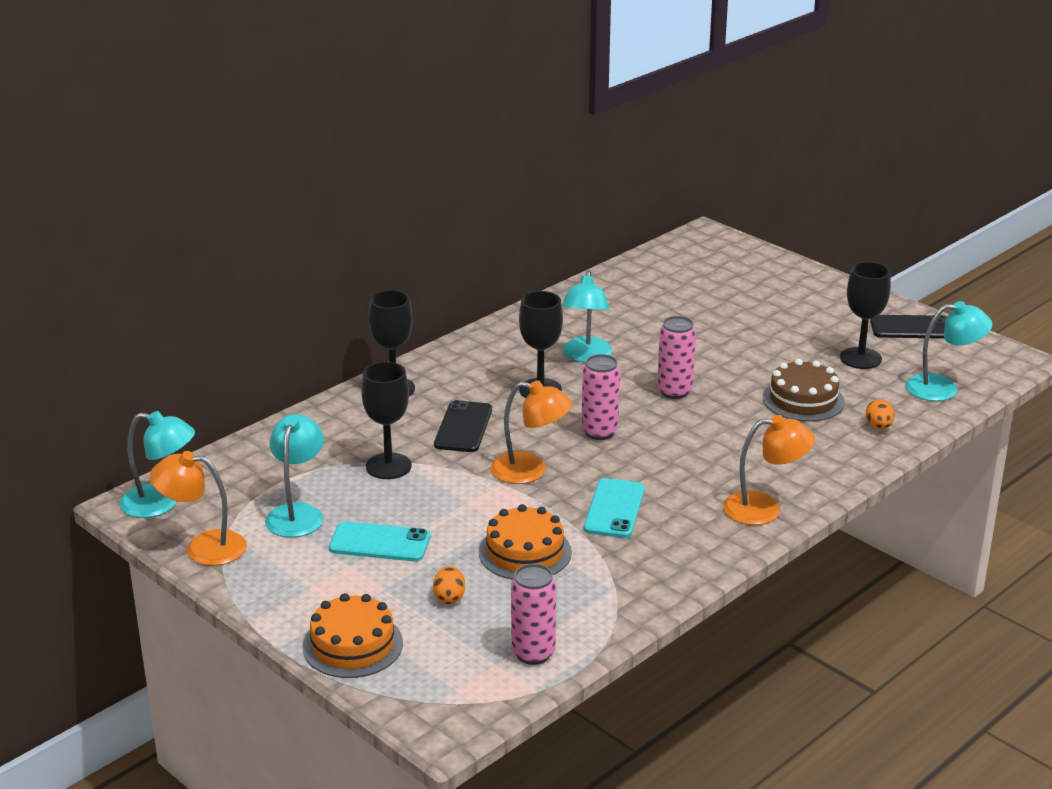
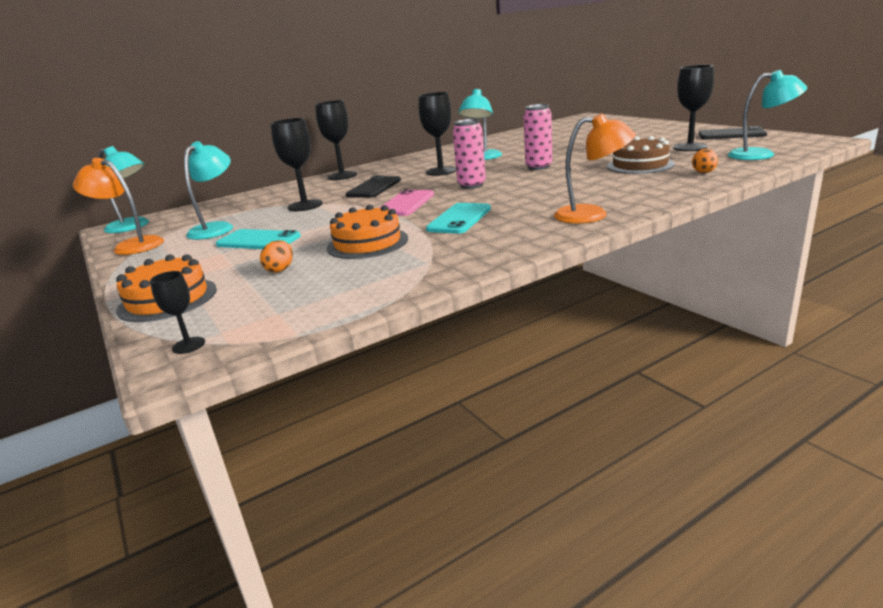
camera: 15 degrees right, 5 degrees down
(435, 706) = (188, 345): none -> black goblet
(530, 471) = (406, 204): orange lamp -> pink phone
(533, 653) = (320, 306): pink can -> none

